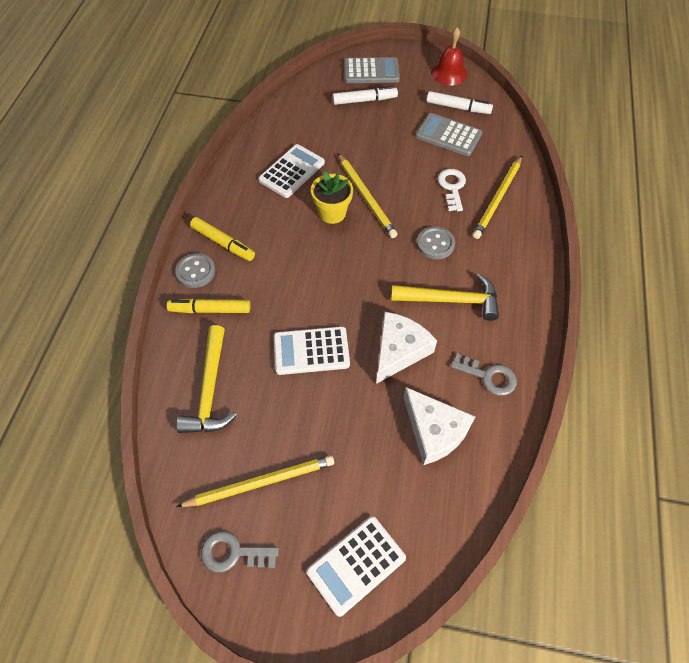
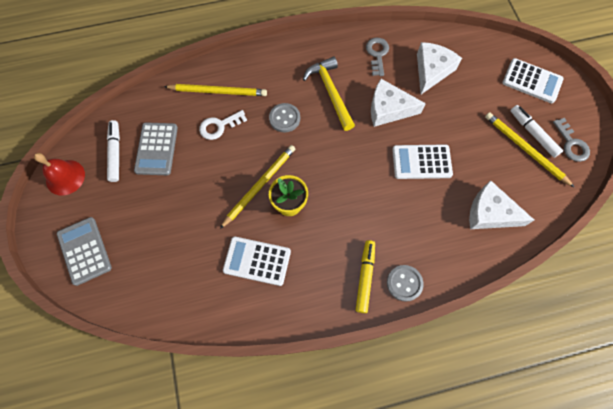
camera: 115 degrees left, 10 degrees up
(210, 310) = (431, 250): yellow marker -> none
(210, 389) = (490, 213): yellow hammer -> white cheese
(311, 351) = (421, 162): white calculator -> white calculator turned 120 degrees clockwise
(364, 100) = (133, 239): white marker -> white marker (533, 133)

